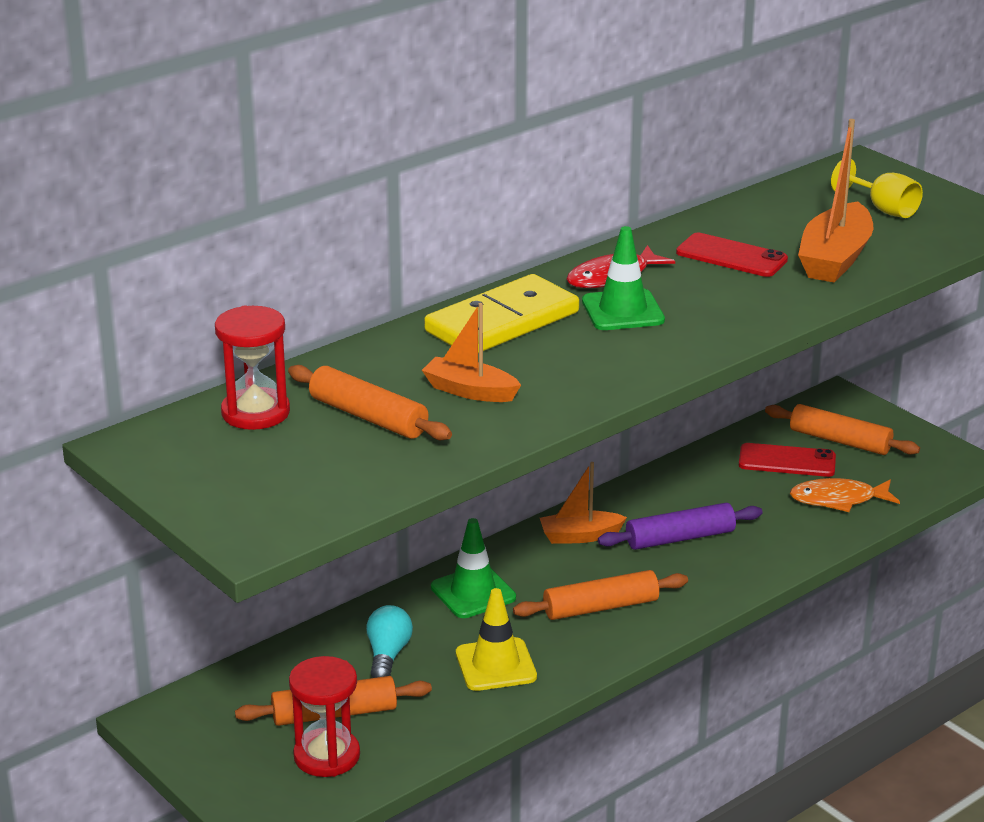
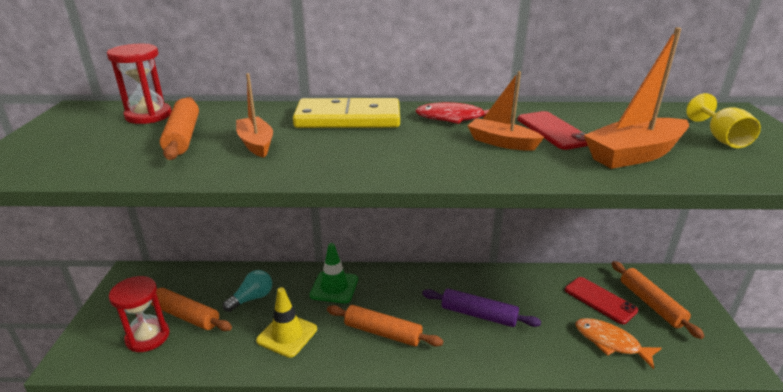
camera: 40 degrees right, 0 degrees up
(580, 536) = (425, 285): orange boat -> orange boat (501, 142)
(623, 311) = (426, 136): green traffic cone -> none

